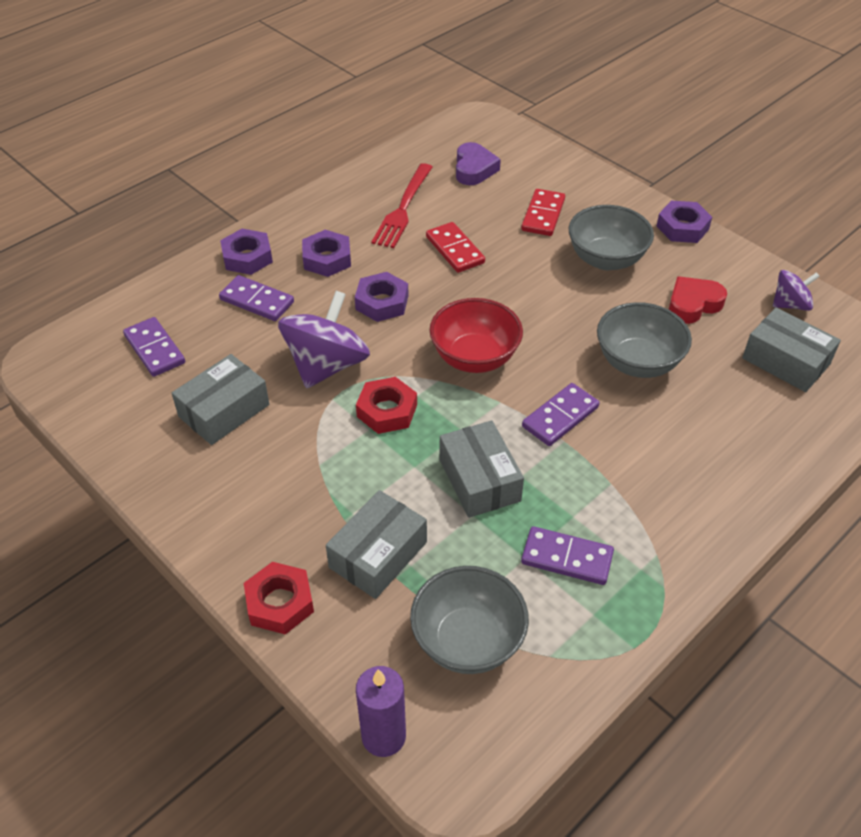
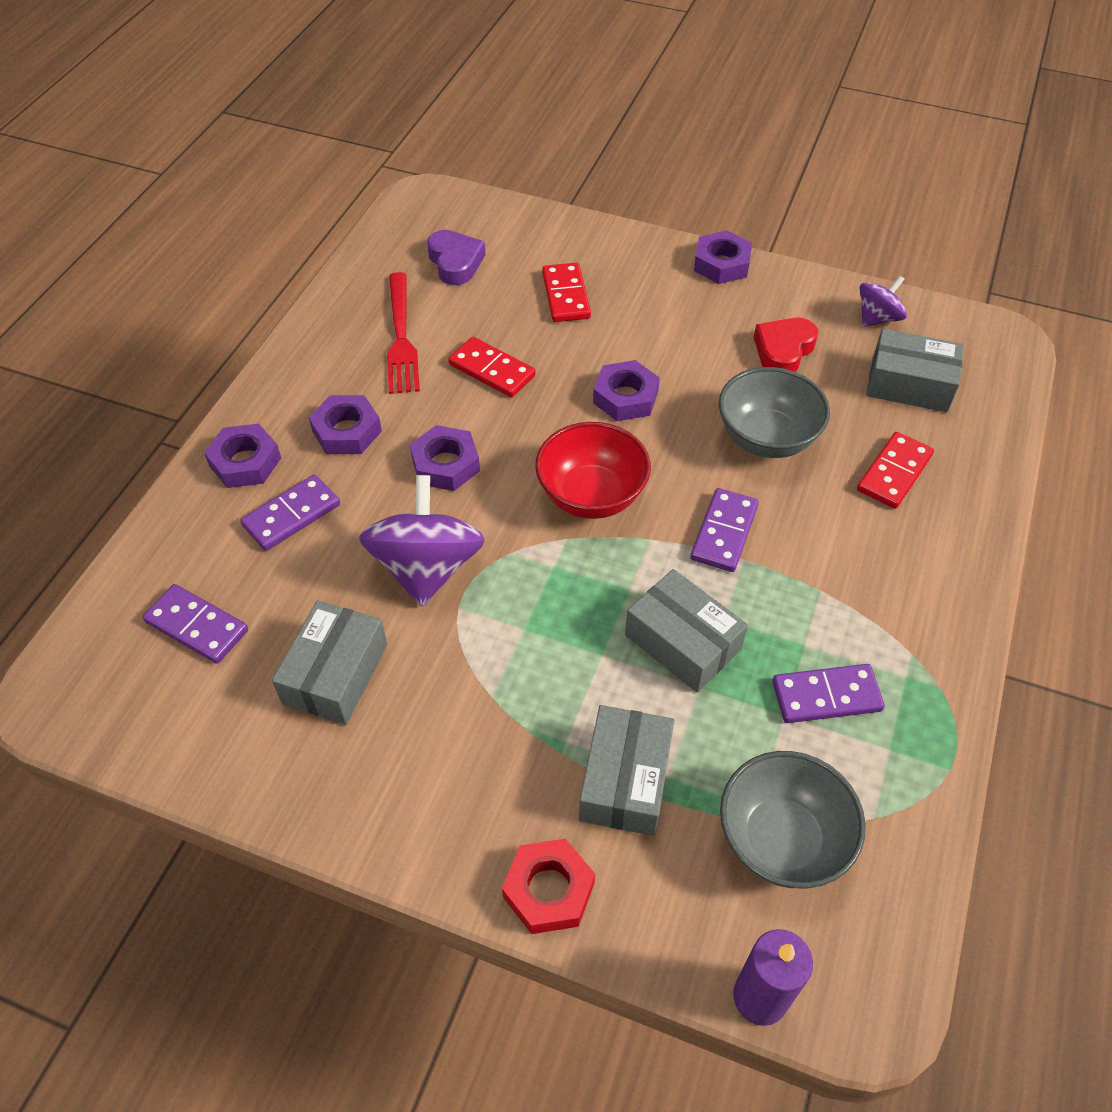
camera: 25 degrees left, 5 degrees up
(257, 301) = (291, 515): purple domino -> purple domino turned 45 degrees counterclockwise
(387, 410) = (531, 598): red nut -> none
(544, 299) = (625, 397): none -> purple nut
(606, 259) = (664, 327): grey bowl -> none
(728, 421) = (894, 473): none -> red domino

